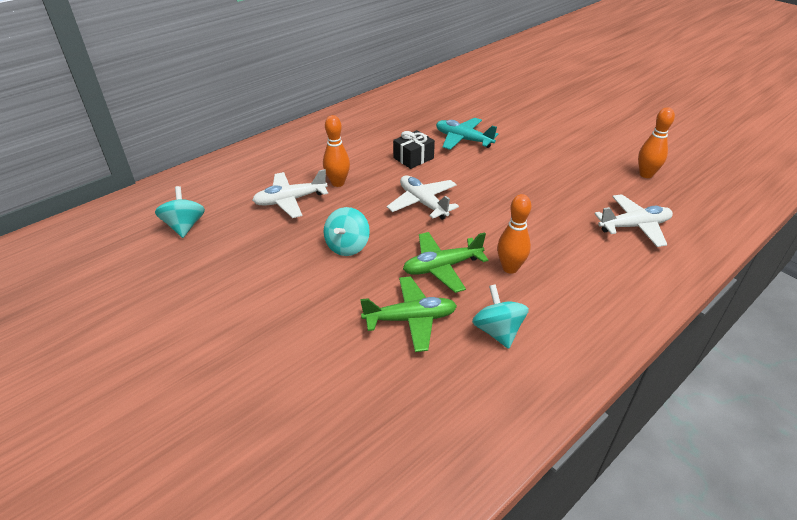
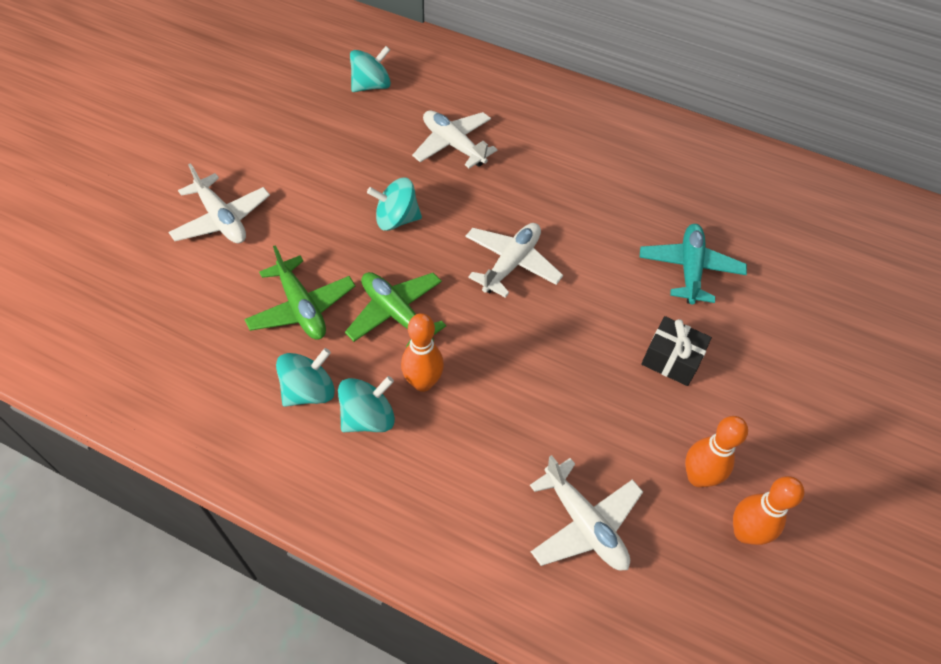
camera: 65 degrees right, 15 degrees up
(275, 355) = (222, 219): none -> white plane
(338, 183) = (508, 173): orange bowling pin -> orange bowling pin (698, 477)
(413, 158) = (606, 227): black gift -> black gift (671, 359)
(532, 303) = (368, 417): none -> turquoise spinning top

